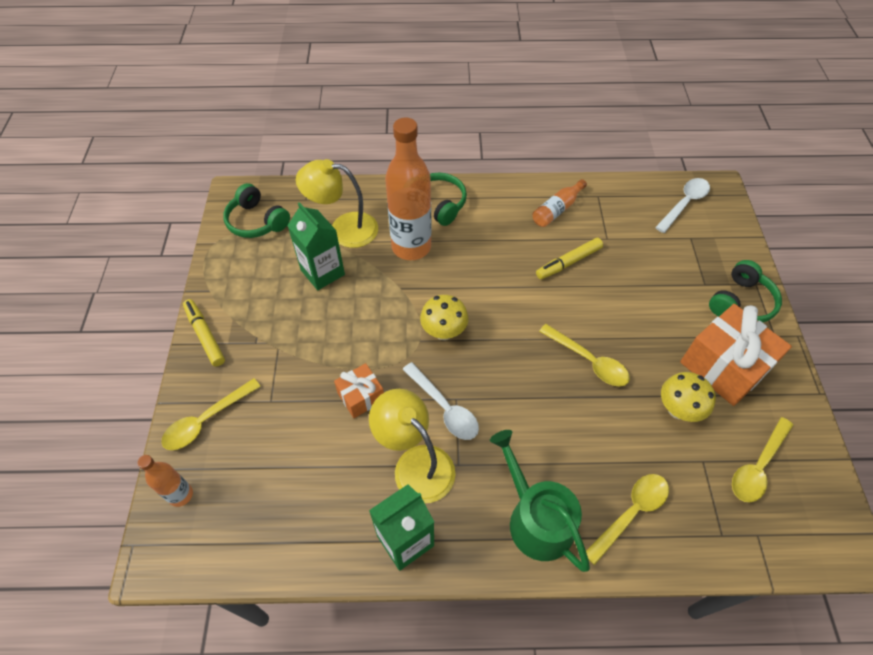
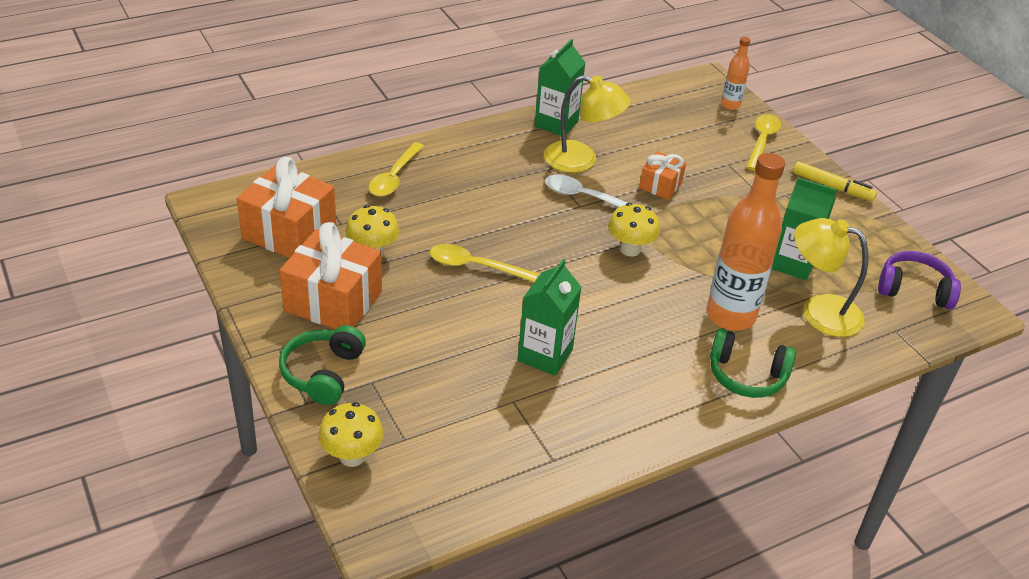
camera: 150 degrees right, 15 degrees down
(256, 221) = (914, 289): green headphones -> purple headphones
(343, 229) = (819, 311): yellow lamp -> yellow lamp turned 135 degrees counterclockwise
(536, 519) = (468, 156): green watering can -> none
(557, 209) = (596, 419): orange bottle -> none
(568, 262) = (545, 355): yellow marker -> green carton
(684, 204) = (426, 490): white spoon -> none
(728, 237) = (352, 456): none -> yellow mushroom
(757, 466) = (289, 232): yellow spoon -> orange gift

